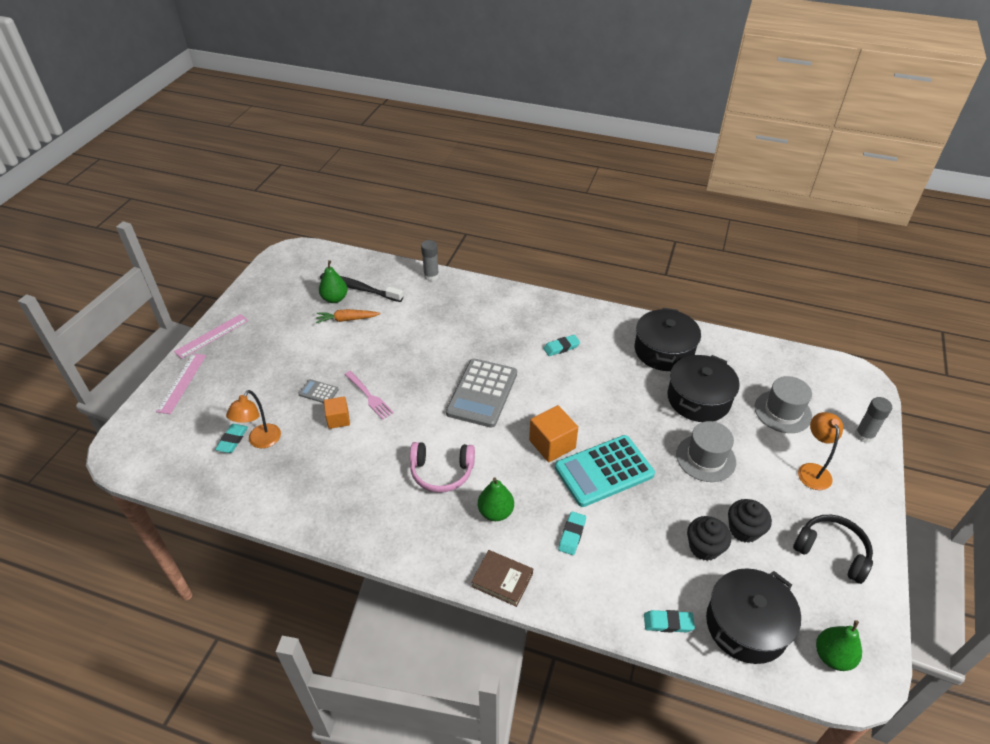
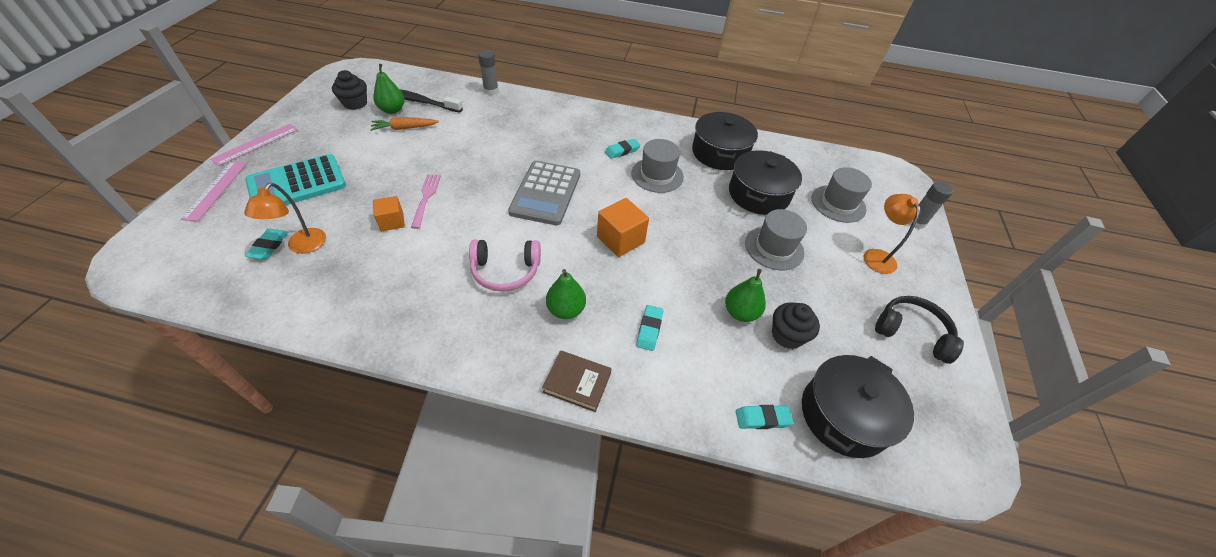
camera: 10 degrees left, 5 degrees up
(318, 392) = (371, 195): grey calculator -> none
(369, 396) = (426, 198): pink fork -> pink fork turned 135 degrees counterclockwise
(595, 375) = (657, 175): none -> grey hat
(604, 471) = (675, 264): turquoise calculator -> turquoise calculator (297, 184)
(744, 530) = (823, 315): black cupcake -> black cupcake (355, 103)
(832, 656) = (937, 443): green pear -> green pear (740, 312)

